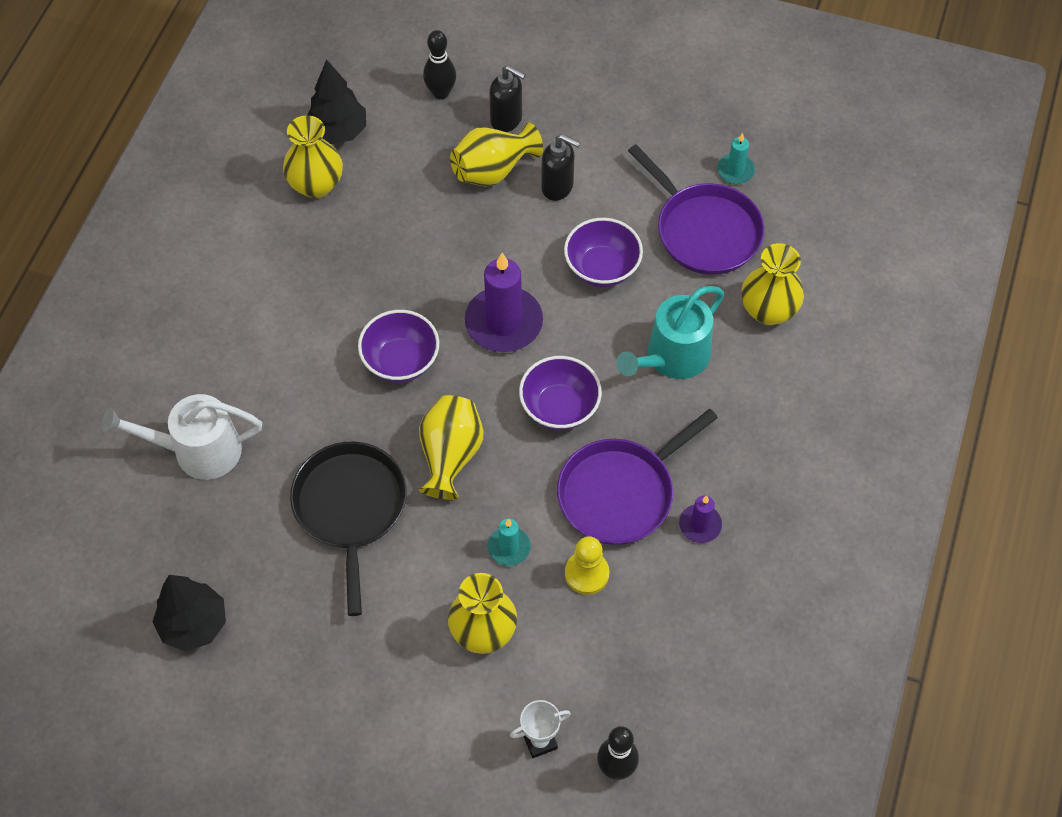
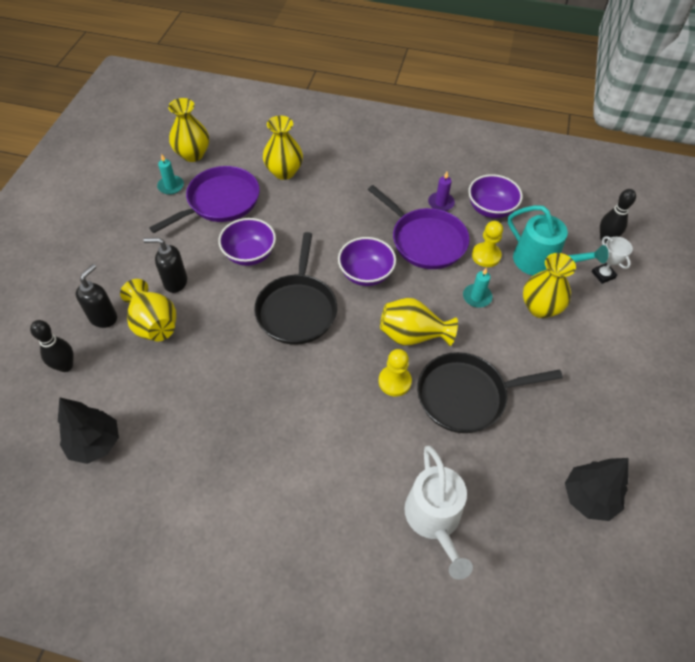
camera: 95 degrees left, 5 degrees down
(316, 185) = (154, 456): yellow vase -> yellow vase (193, 154)
(381, 427) = (394, 381): none -> yellow pawn
(401, 361) = (334, 373): purple bowl -> purple bowl (490, 209)
(504, 322) = (297, 309): purple candle -> black pan
(558, 187) = (175, 282): black soap dispenser -> black soap dispenser turned 105 degrees counterclockwise
(672, 357) = (321, 216): turquoise watering can -> turquoise watering can (541, 262)

